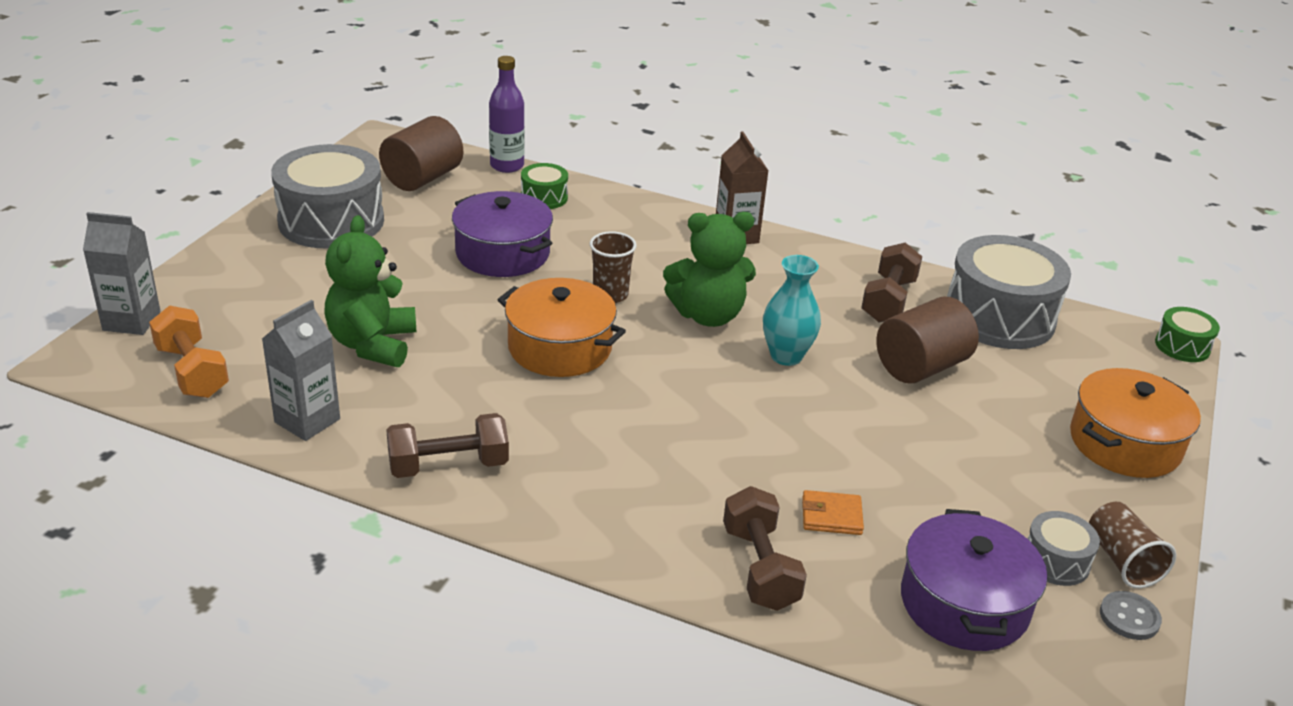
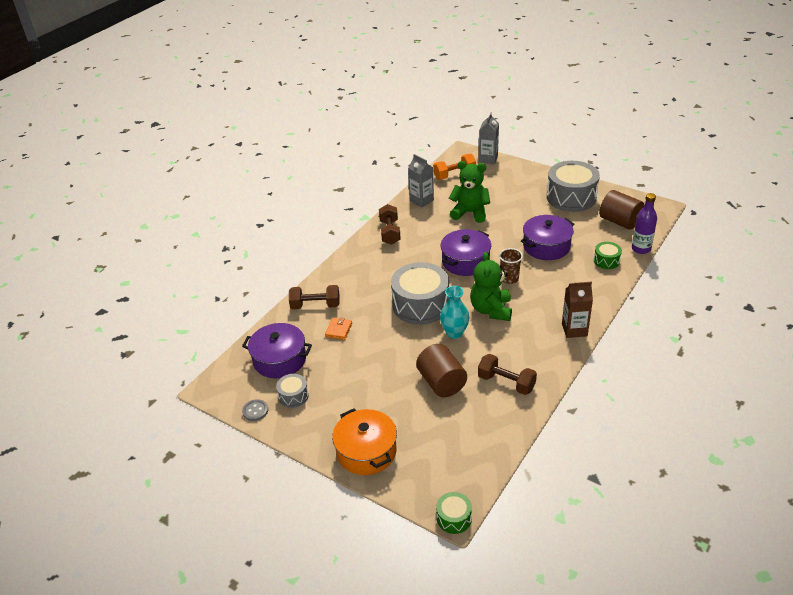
camera: 105 degrees right, 5 degrees up
(560, 347) = (465, 261): orange pot -> purple pot
(999, 316) = (489, 430): grey drum -> grey drum (421, 305)
(1121, 560) = (287, 420): brown cup -> none

